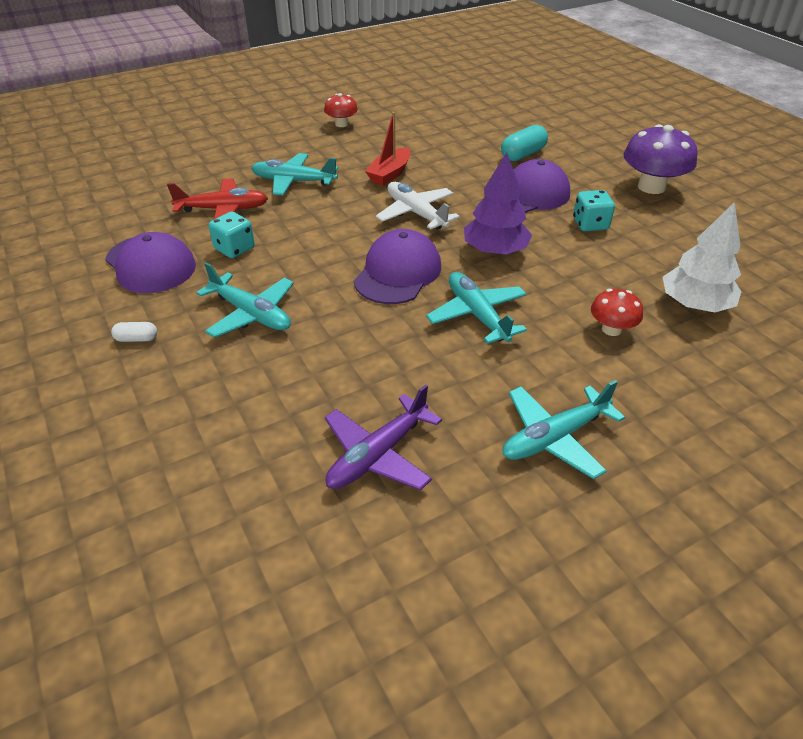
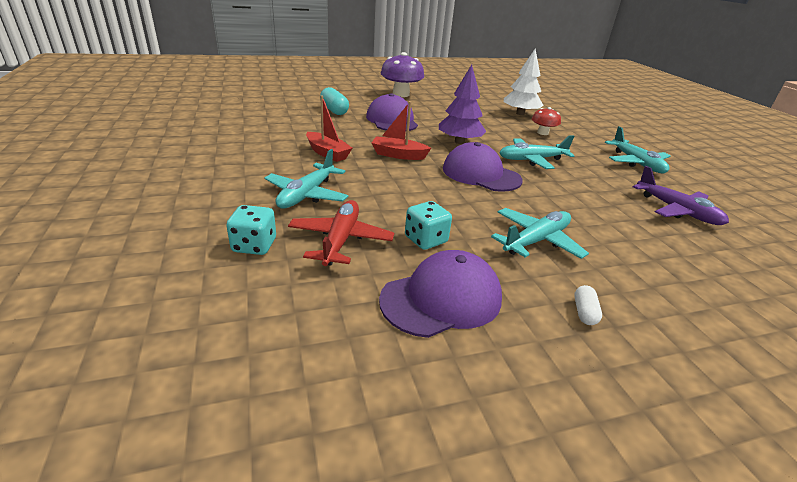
camera: 80 degrees left, 10 degrees down
(341, 124) = (202, 156): red mushroom -> none
(416, 213) = (398, 155): white plane -> red boat
(590, 224) = (436, 114): turquoise dice -> turquoise dice (254, 245)

